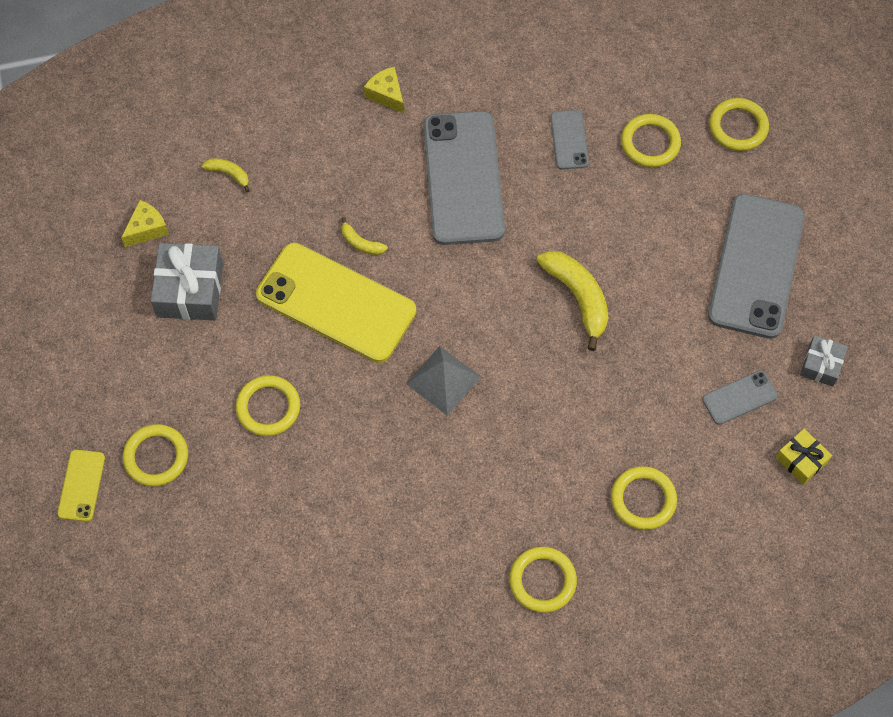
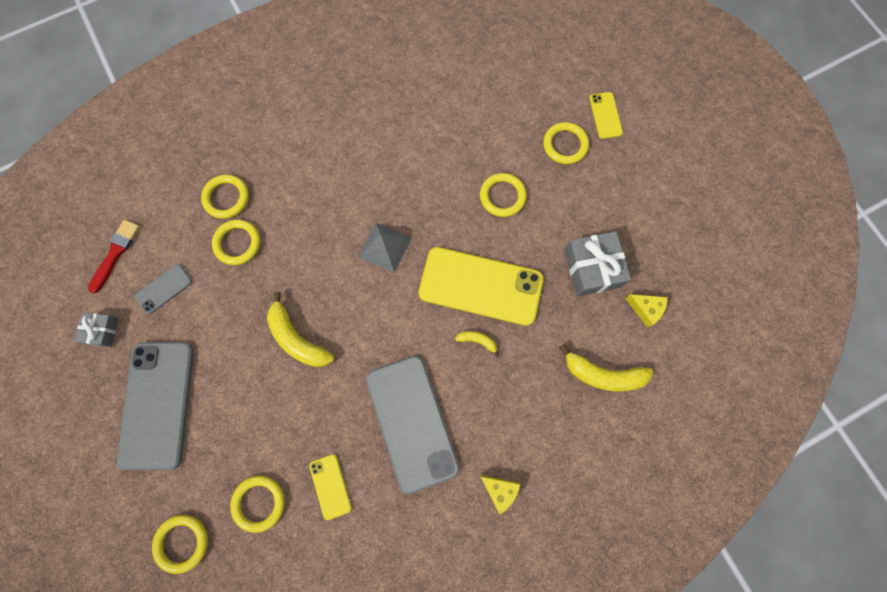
camera: 165 degrees right, 10 degrees up
(147, 229) = (645, 309): yellow cheese -> yellow cheese turned 90 degrees counterclockwise
(229, 174) = (602, 374): yellow banana -> yellow banana, size x1.98
(542, 581) = (286, 130): yellow ring -> yellow ring (237, 243)
(569, 140) = (330, 486): grey phone -> yellow phone
(801, 460) = (115, 253): yellow gift -> red brush

